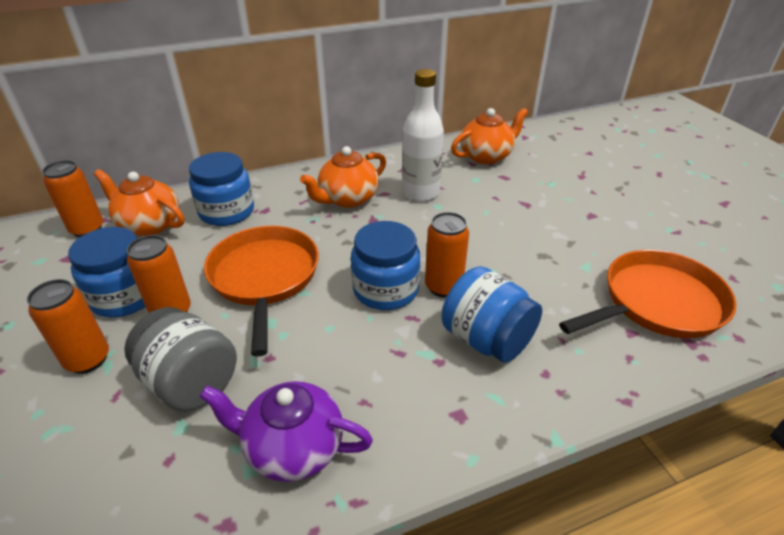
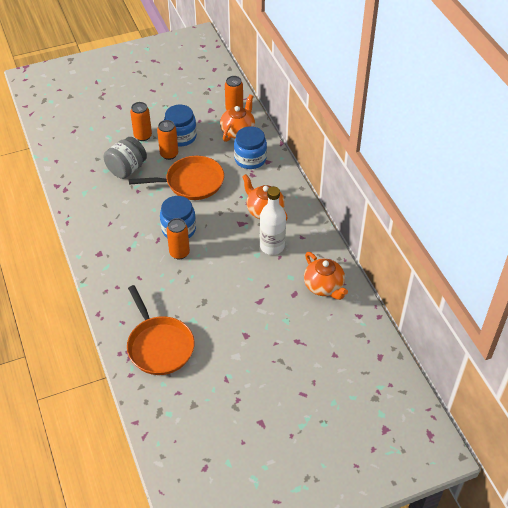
camera: 90 degrees right, 10 degrees up
(293, 447) = (92, 203): purple teapot -> none
(486, 339) = (140, 267): blue jar -> none

